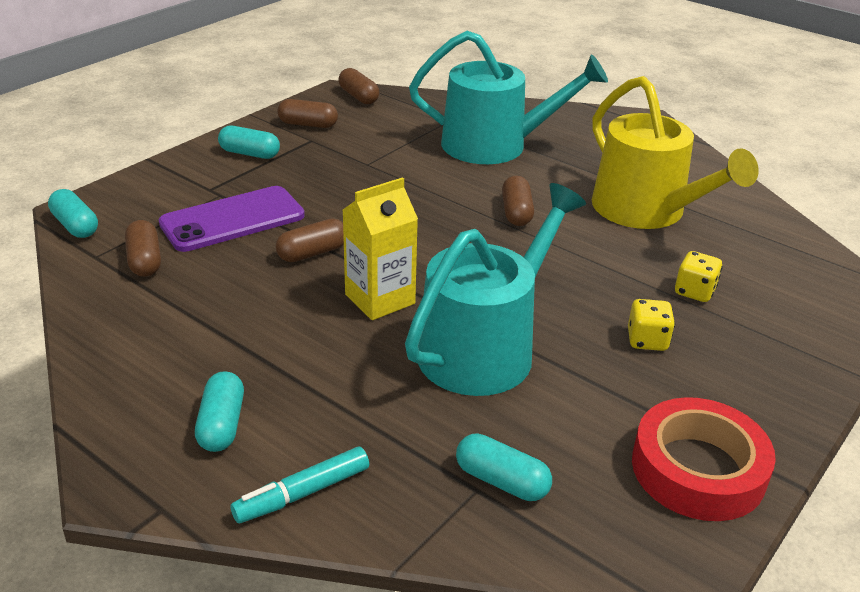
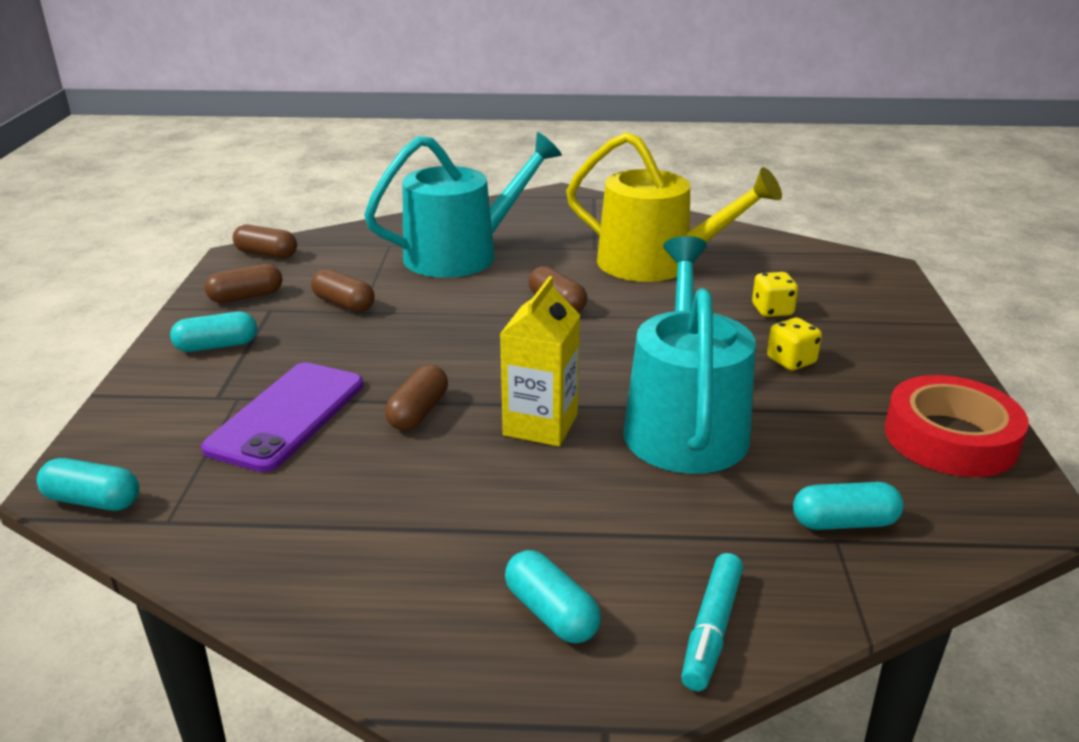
camera: 35 degrees left, 5 degrees down
(145, 260) = (238, 499): brown capsule -> brown capsule (344, 304)

